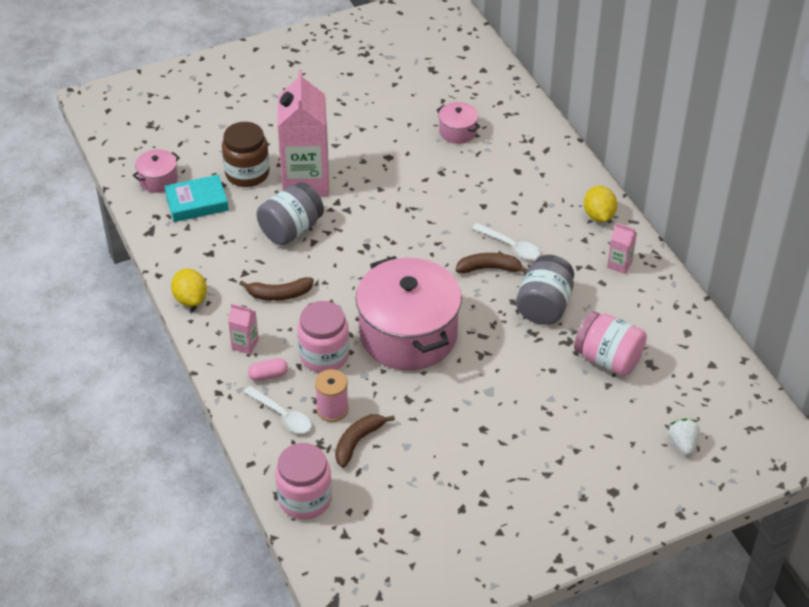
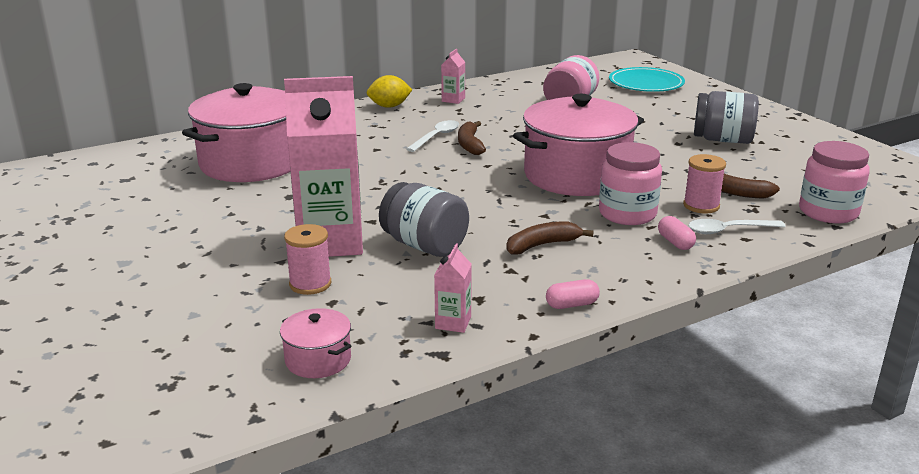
camera: 95 degrees left, 20 degrees down
(190, 299) = (572, 305): yellow lemon -> pink capsule
(197, 203) = (374, 319): turquoise book -> none
(245, 344) = (635, 260): pink carton -> pink carton (453, 323)
(247, 173) = (310, 284): brown jar -> pink spool
(279, 294) = (542, 245): brown banana -> brown banana turned 105 degrees counterclockwise
(282, 415) = (728, 230): white spoon -> white spoon turned 135 degrees counterclockwise
(457, 132) = (251, 163): pink pot -> pink pot, size x2.30
(544, 306) = (514, 124): grey jar -> grey jar (722, 140)
(682, 444) = (646, 83): white strawberry -> turquoise plate

